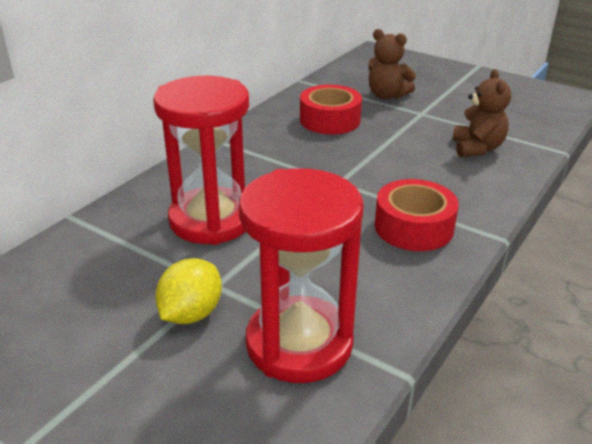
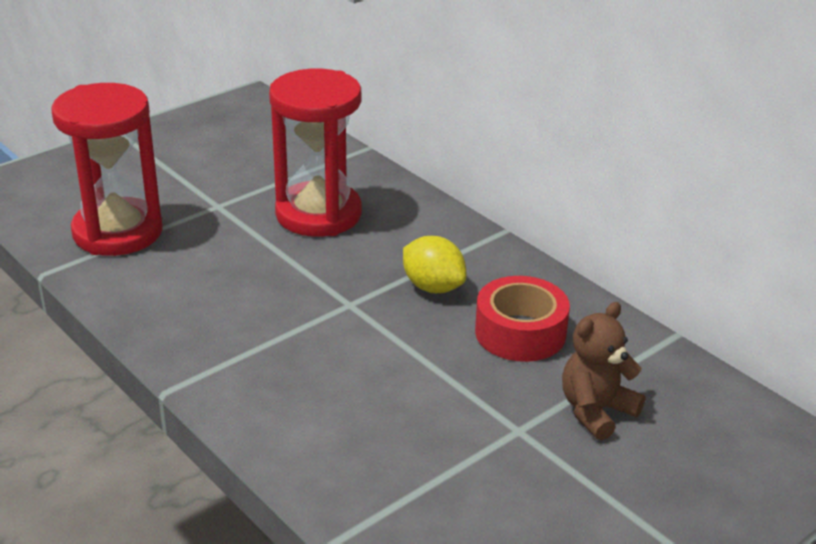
camera: 105 degrees right, 0 degrees up
(191, 313) = (190, 191): yellow lemon -> yellow lemon (433, 287)
(413, 227) = (228, 333): red tape -> none
(477, 148) = (379, 449): brown teddy bear -> none

